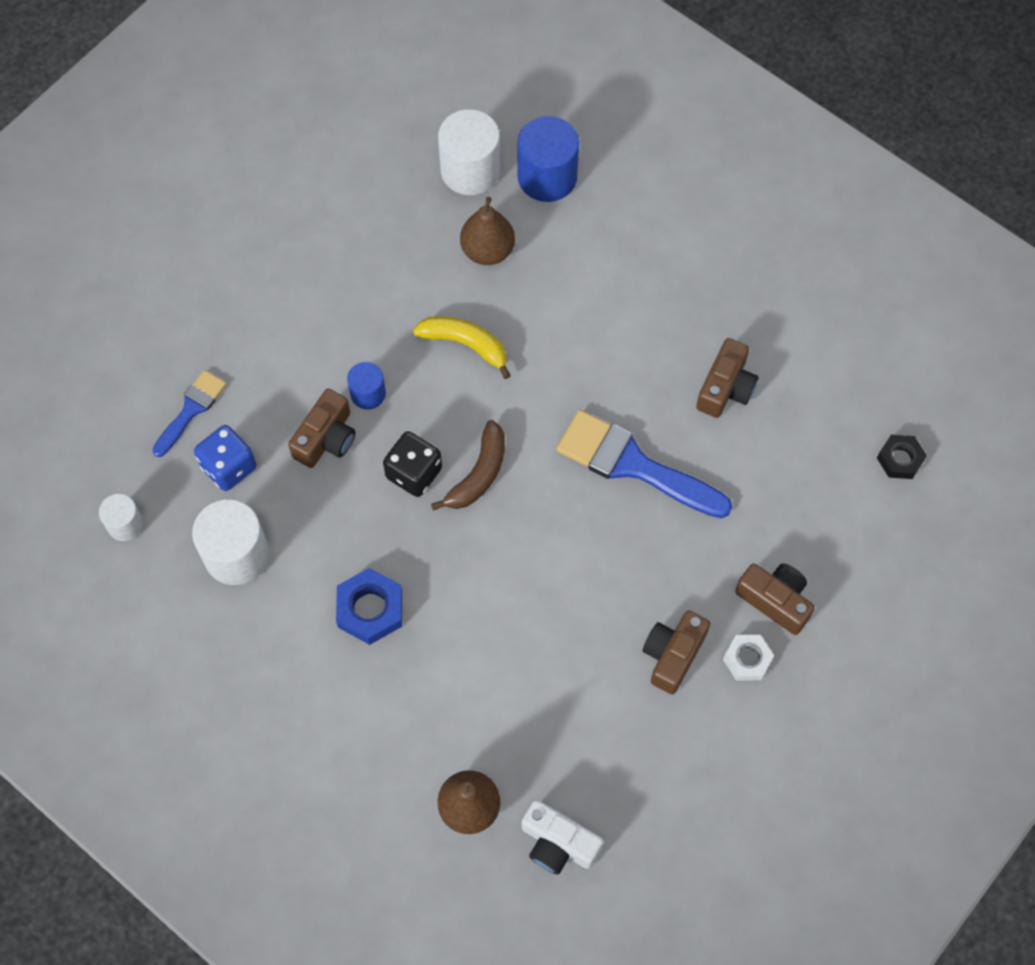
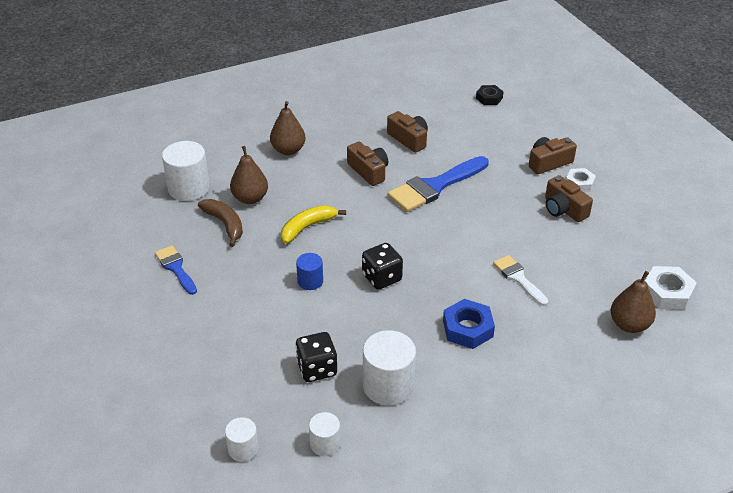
camera: 65 degrees left, 25 degrees down
(85, 446) = (243, 449): none -> white cylinder
(191, 409) = (257, 375): blue brush -> blue brush (176, 268)
(229, 467) = (317, 369): blue dice -> black dice
(326, 438) = (329, 311): brown camera -> brown camera (369, 171)
(478, 474) = (401, 249): brown banana -> brown banana (225, 224)
(493, 640) = (518, 278): none -> white brush
(547, 177) = (221, 160): blue cylinder -> none
(558, 843) = (667, 293): white camera -> white nut
(613, 245) = (288, 150): none -> brown pear

